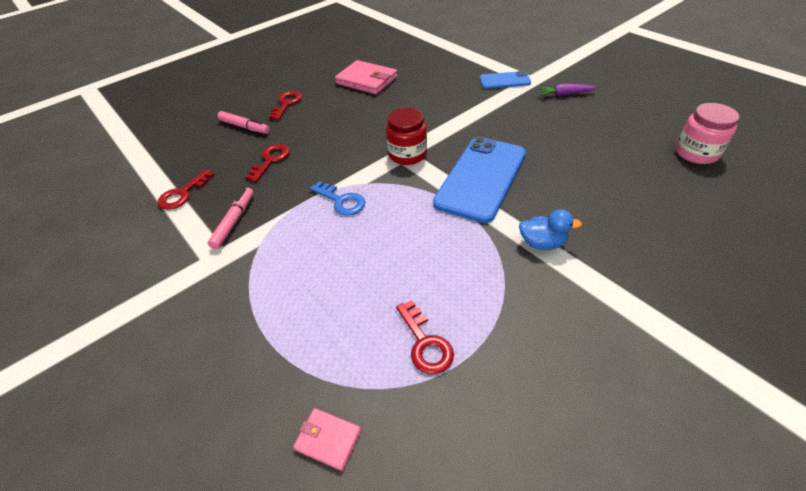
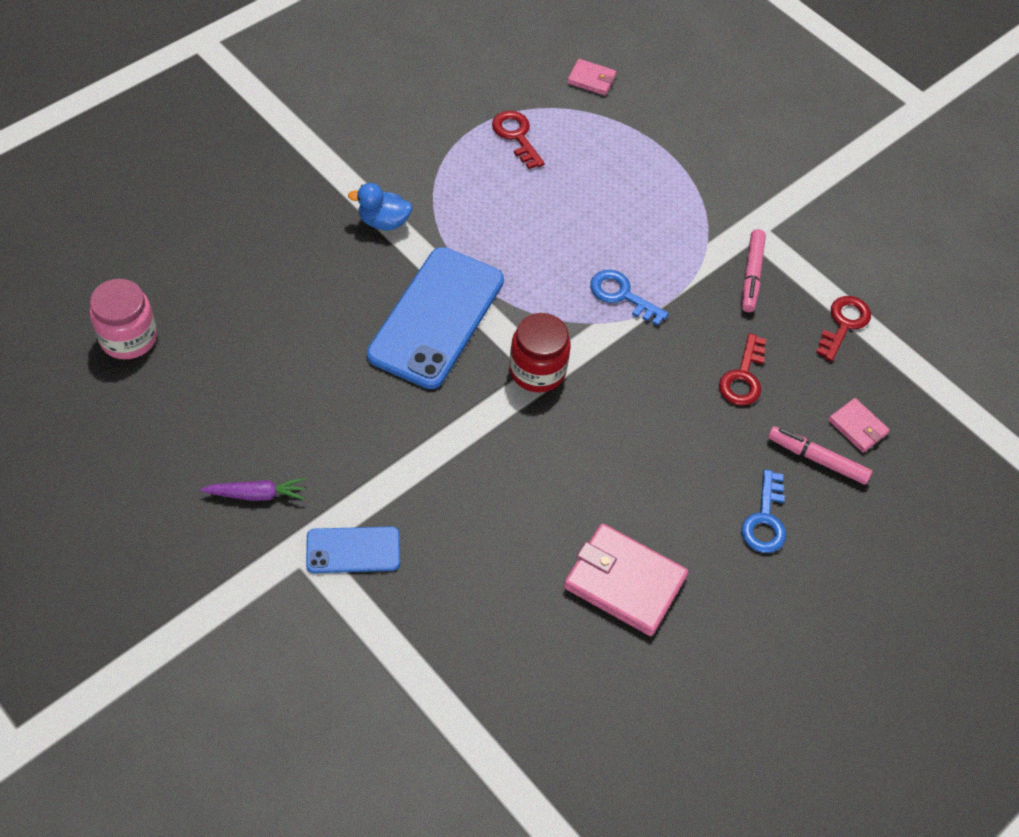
camera: 170 degrees right, 10 degrees up
(211, 142) = (857, 427): none -> pink wallet
(287, 103) = (765, 520): red key -> blue key

